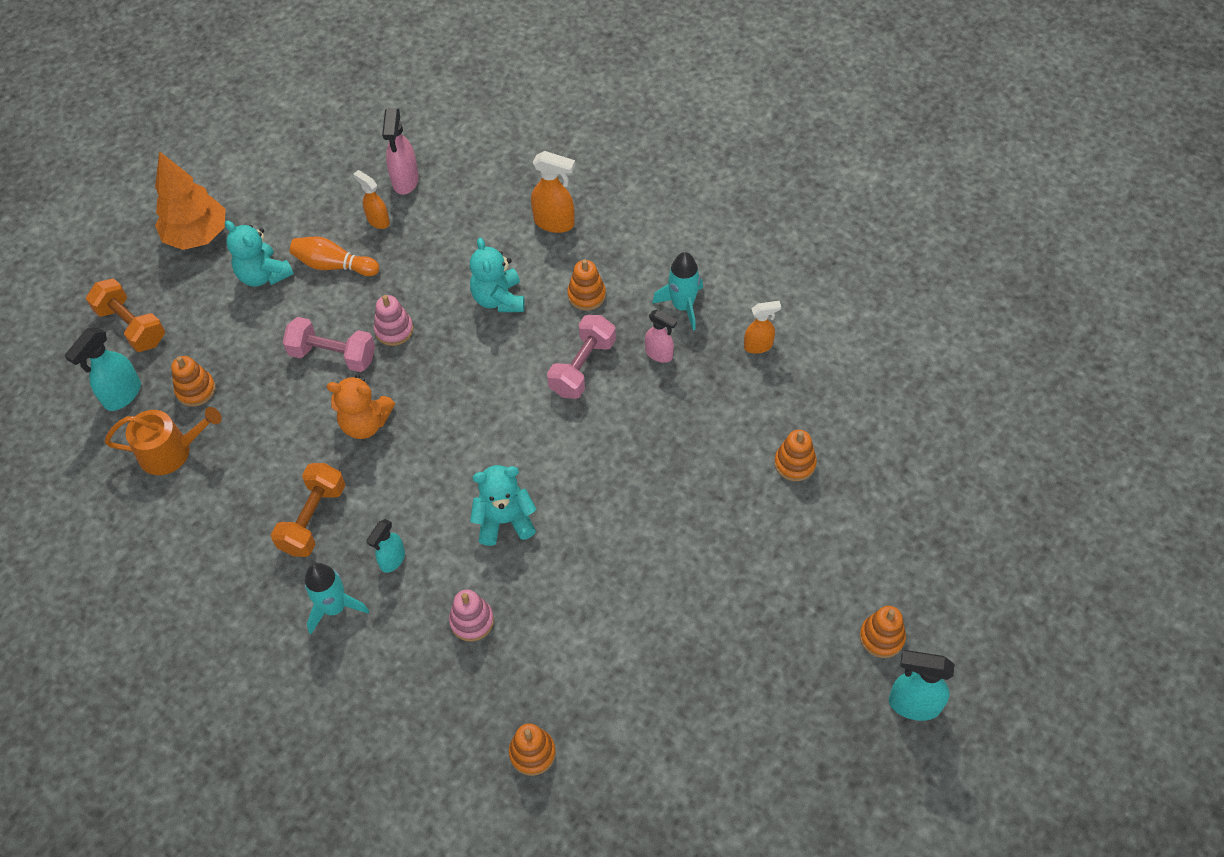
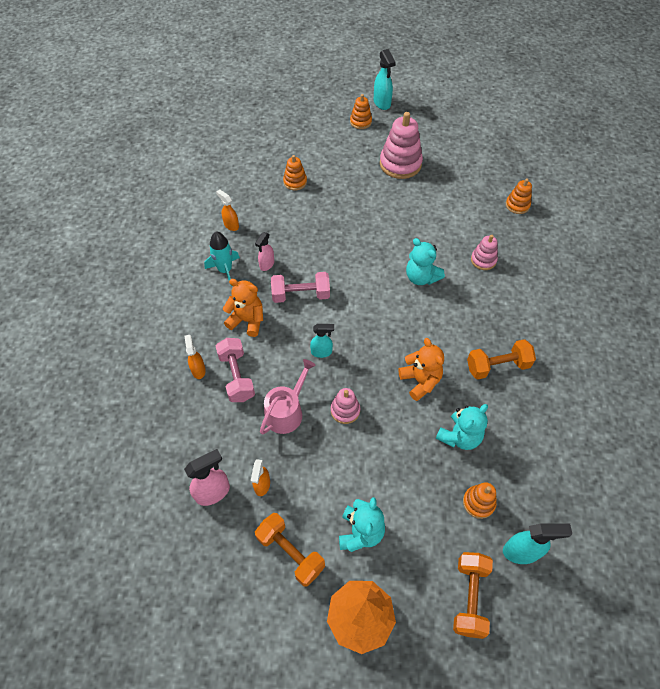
camera: 125 degrees left, 0 degrees up
(171, 451) = (528, 481): orange watering can -> none
(297, 213) = (290, 552): none -> orange dumbbell
(333, 355) = (389, 434): pink dumbbell -> pink dumbbell (236, 376)
(334, 265) = (320, 487): orange bowling pin -> none
(334, 607) = (531, 321): turquoise rocket -> none
(392, 560) = (485, 313): turquoise spray bottle -> turquoise spray bottle (322, 352)
(438, 277) = (286, 411): none -> pink watering can
(499, 299) = (281, 365): turquoise teddy bear -> turquoise teddy bear (459, 436)
(555, 223) = (198, 370): orange spray bottle -> orange spray bottle, size x0.66
(586, 295) = (247, 320): orange stacking toy -> orange teddy bear
(659, 354) = (266, 264): pink spray bottle -> pink spray bottle turned 150 degrees counterclockwise
(739, 635) = (400, 164): none -> pink stacking toy

